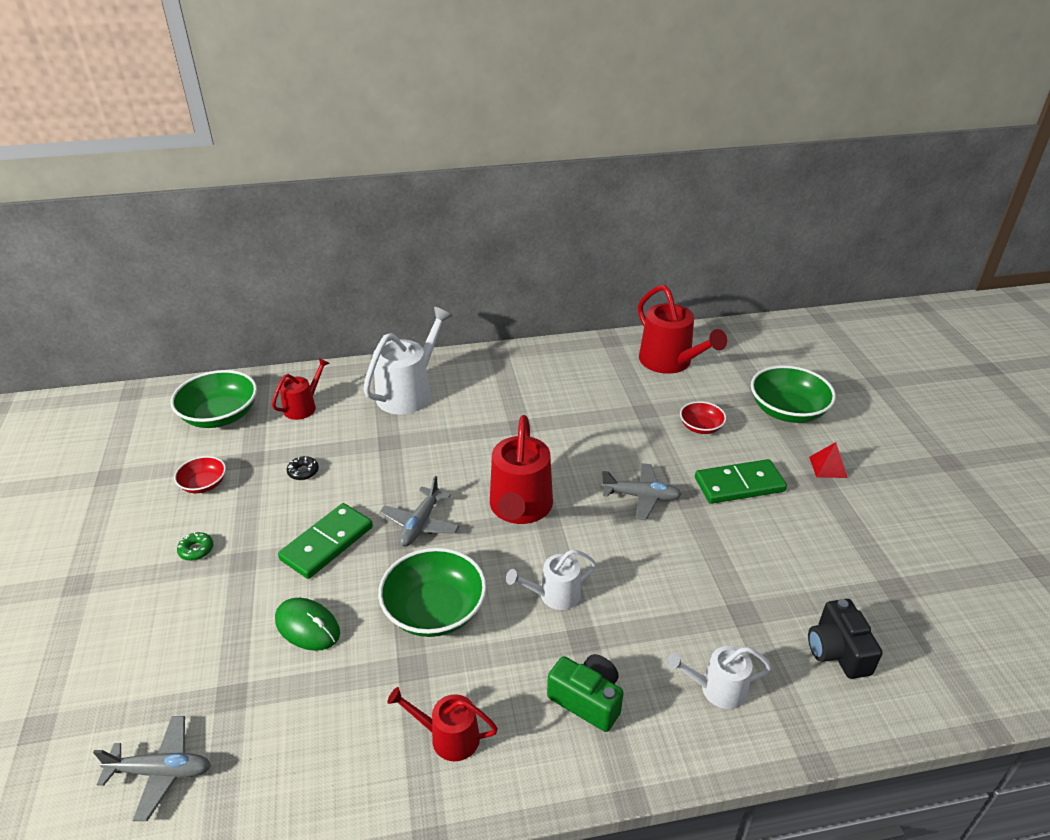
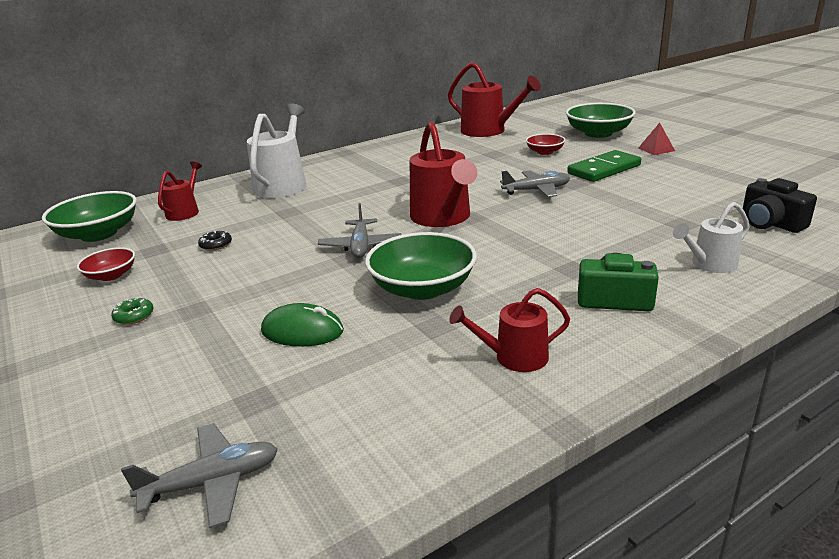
camera: 20 degrees left, 10 degrees down
(327, 543) = (277, 278): green domino -> none
(554, 595) = (522, 253): white watering can -> none

